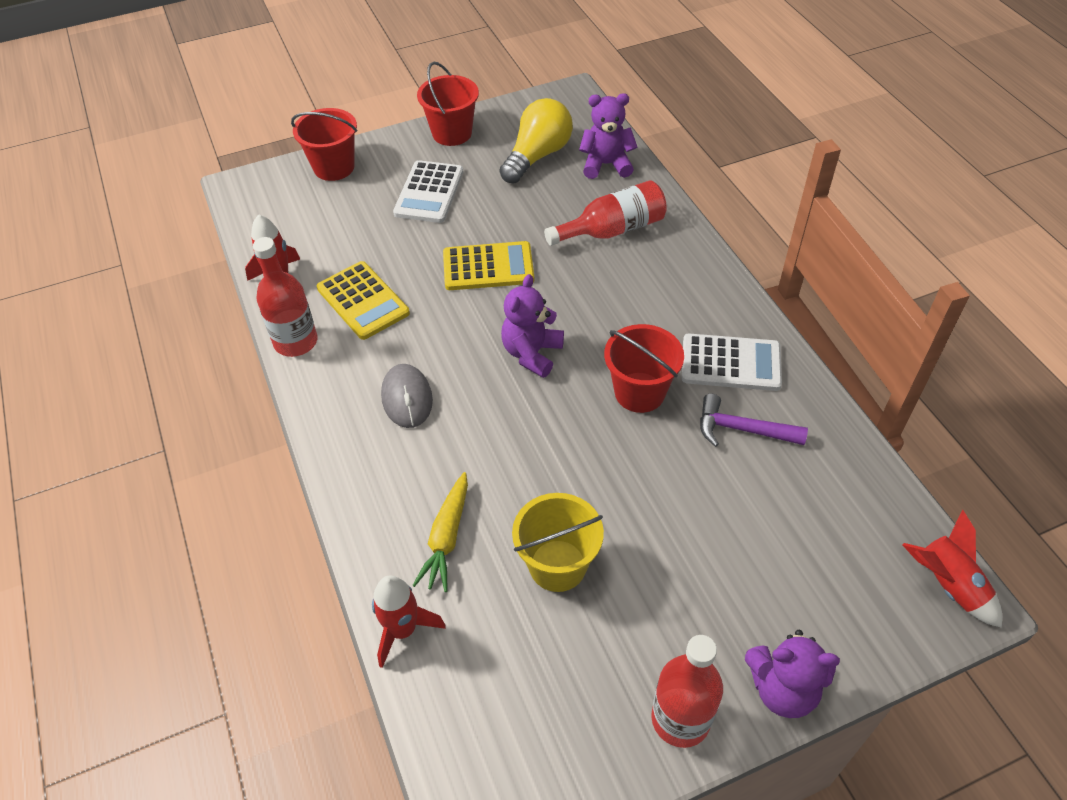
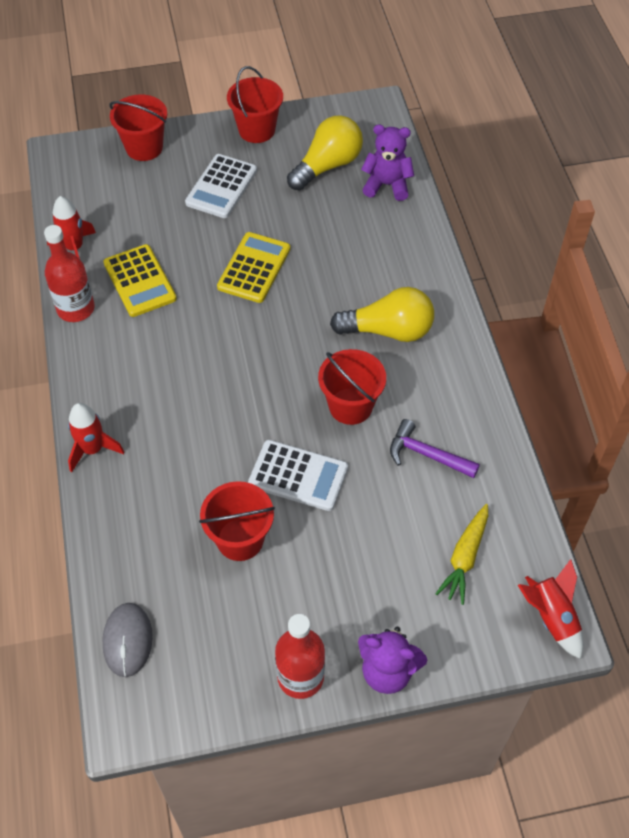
camera: 10 degrees right, 5 degrees up
(403, 630) = (106, 566): red rocket -> red rocket (93, 449)
(407, 398) = (155, 376): grey mouse -> grey mouse (128, 640)
(446, 538) = (158, 500): yellow carrot -> yellow carrot (464, 558)
(488, 267) = (254, 268): yellow calculator -> yellow calculator turned 75 degrees counterclockwise
(532, 353) = (270, 355): purple teddy bear -> none
(557, 565) = (240, 539): yellow bucket -> red bucket
(612, 230) = (373, 251): red bottle -> none
(655, 306) = (388, 330): none -> yellow light bulb
(731, 363) = (437, 394): white calculator -> white calculator (298, 476)

